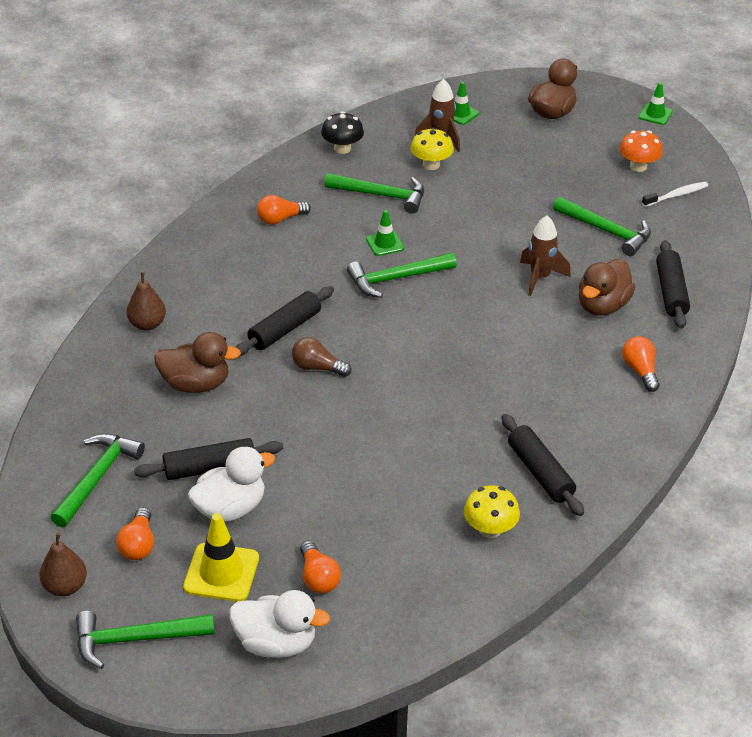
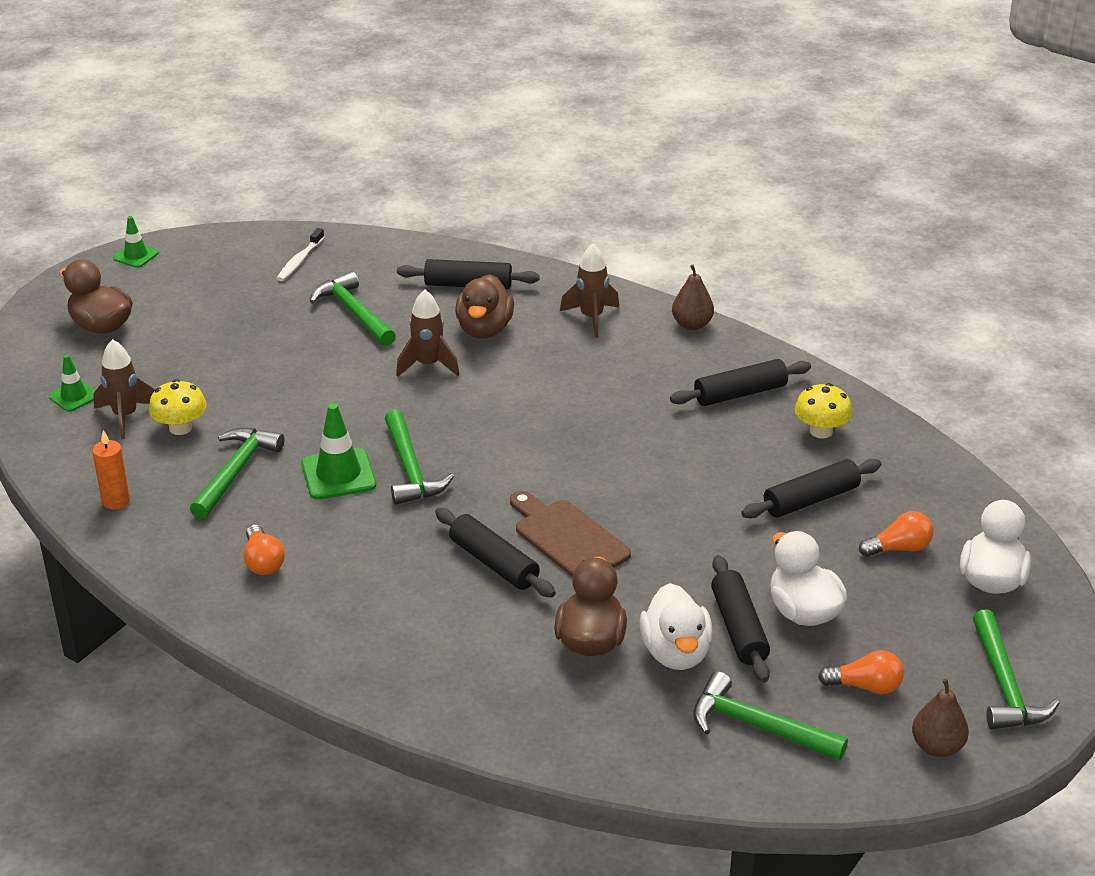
camera: 85 degrees left, 5 degrees down
(147, 324) = (467, 688): brown pear -> brown pear (692, 324)
(181, 431) = (676, 653): none -> white duck
(221, 573) = (900, 619): yellow traffic cone -> none
(317, 367) = (568, 538): brown light bulb -> brown cutting board
(342, 148) = (116, 501): black mushroom -> orange candle
(384, 518) = (810, 499): none -> black rolling pin
(385, 244) = (338, 474): green traffic cone -> green traffic cone, size x1.63
(602, 306) = (484, 329): brown duck -> brown duck turned 60 degrees clockwise
(607, 231) = (353, 313): green hammer -> green hammer turned 75 degrees counterclockwise
(638, 166) = (236, 278): orange mushroom -> none
(640, 371) = (591, 318): orange light bulb -> brown rocket
(676, 195) = (299, 261): white toothbrush -> white toothbrush turned 135 degrees counterclockwise

